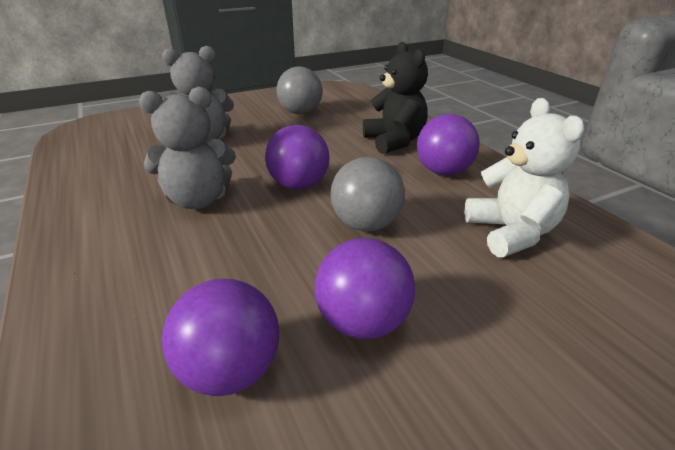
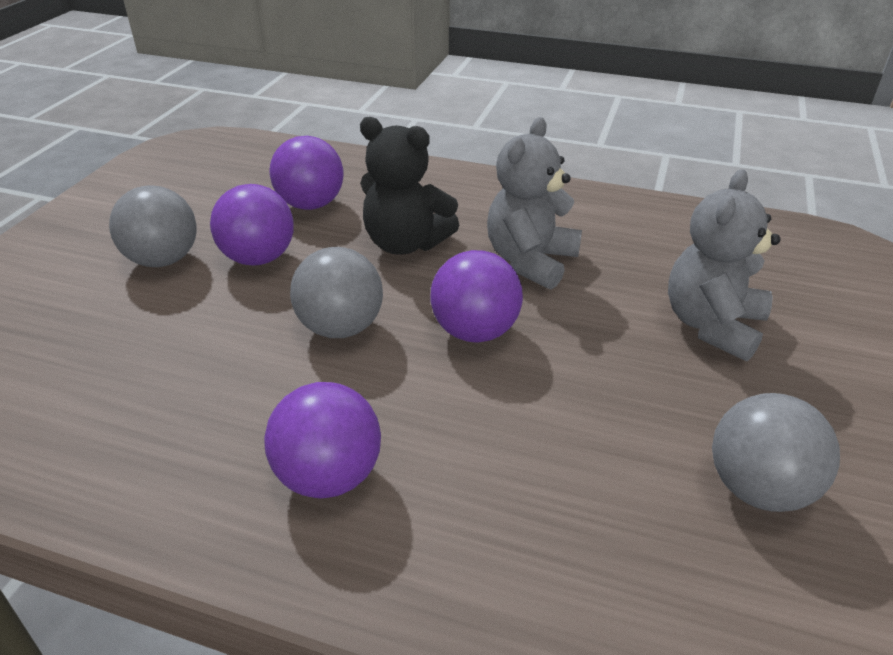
camera: 135 degrees right, 5 degrees up
(394, 141) = (482, 512): black teddy bear -> black teddy bear (405, 243)
(464, 390) = (163, 260): none -> grey ball
(511, 233) = (173, 408): white teddy bear -> none

